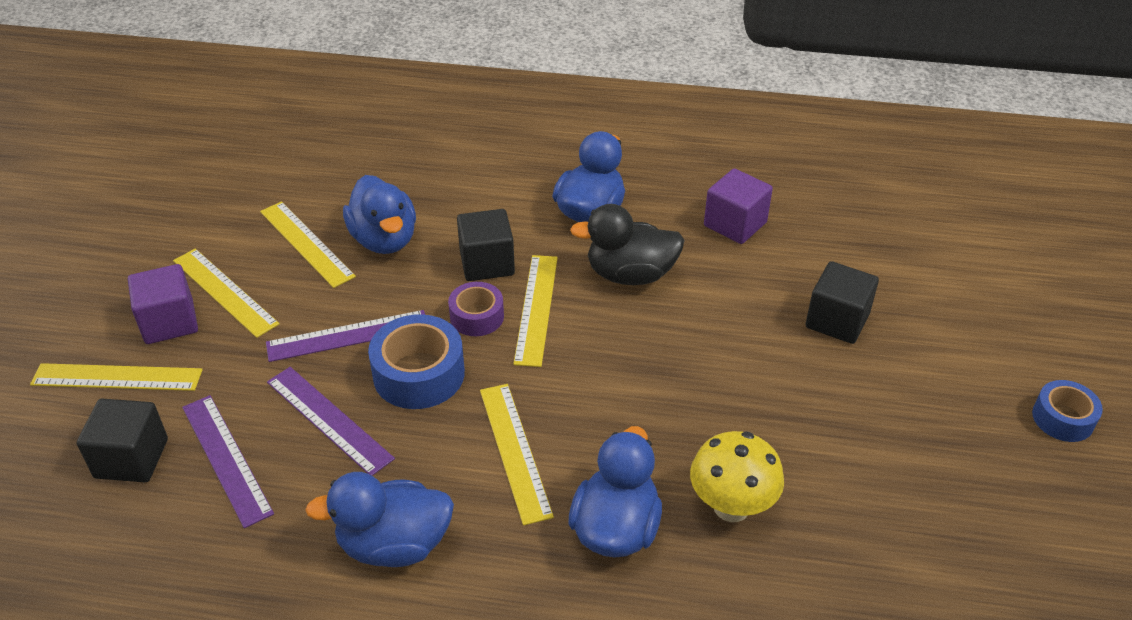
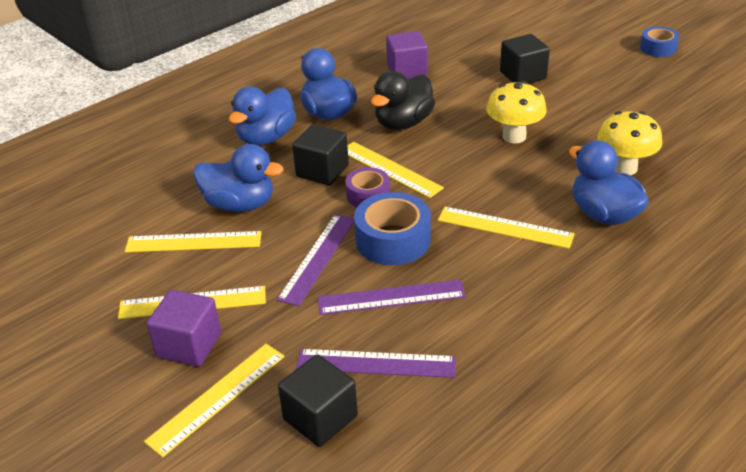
camera: 50 degrees left, 5 degrees down
(394, 544) = (536, 309): blue duck -> blue duck (266, 138)
(696, 375) = (514, 136): none -> yellow mushroom

